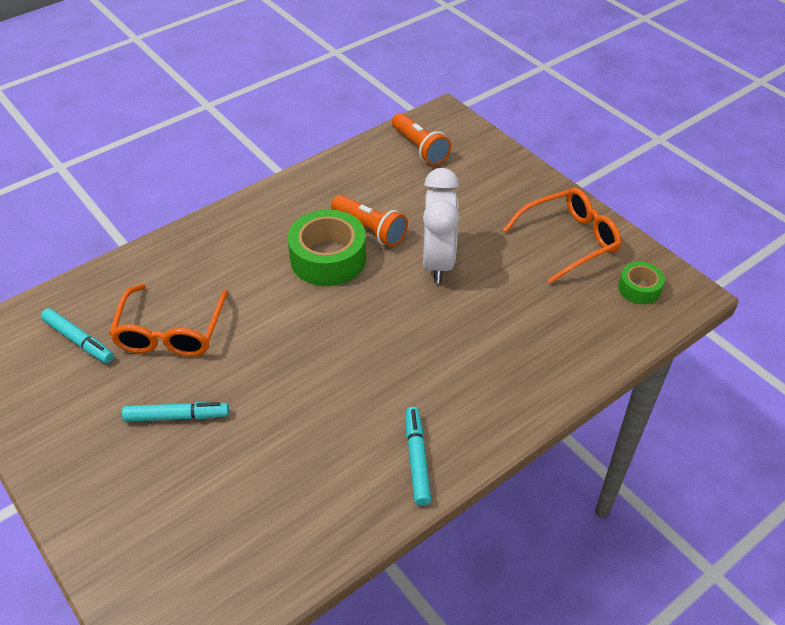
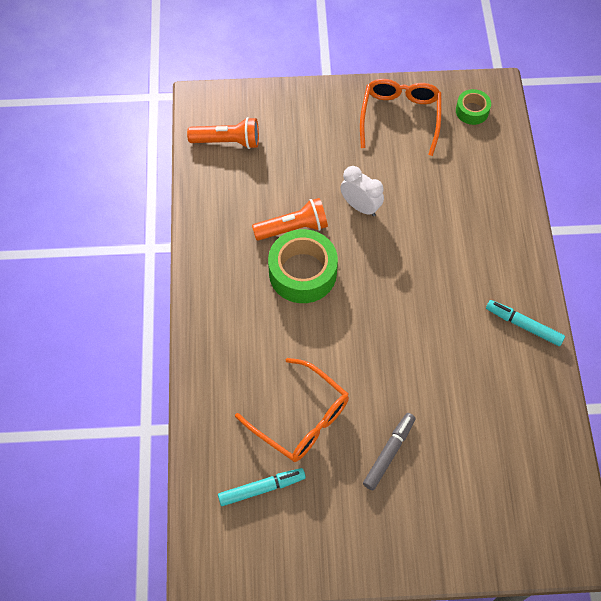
camera: 55 degrees left, 15 degrees up
(177, 416) = (389, 453): turquoise marker -> grey marker
(438, 262) = (360, 206): white clock -> white clock, size x0.64

